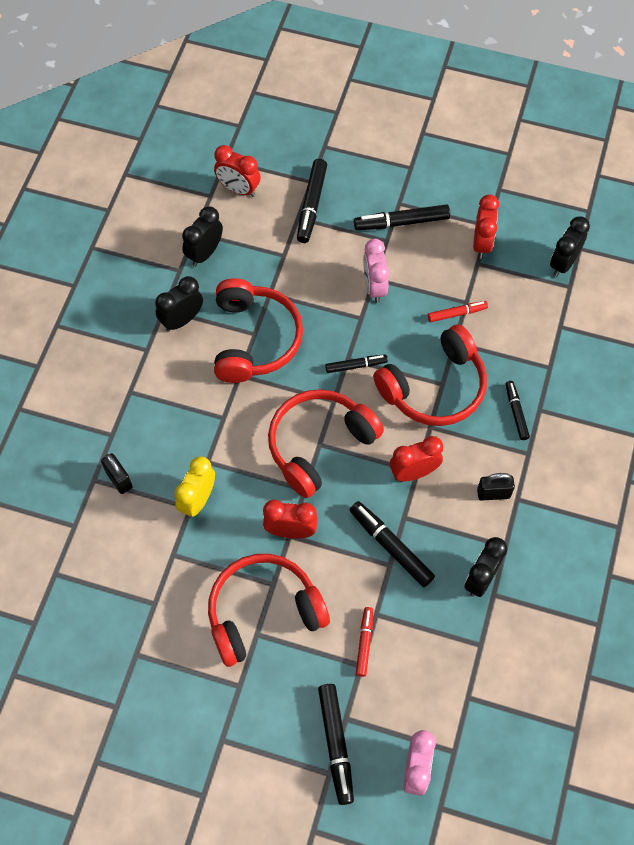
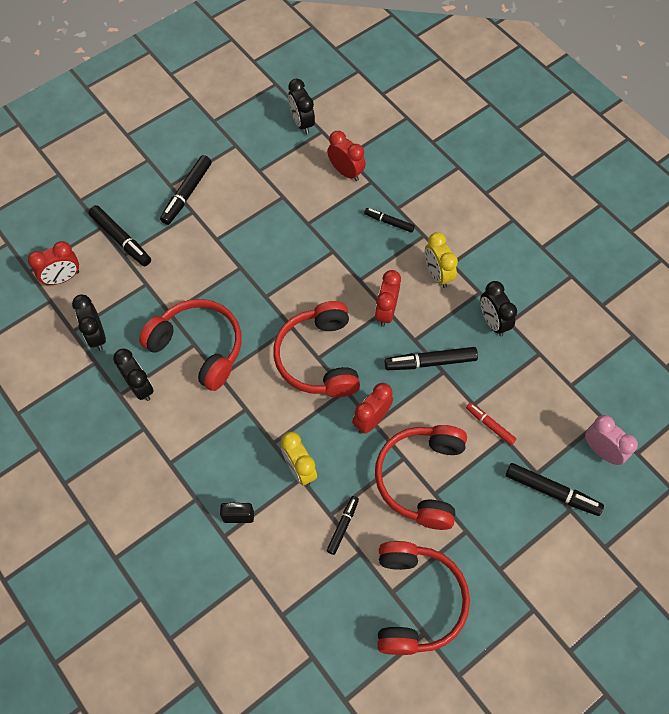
camera: 55 degrees left, 0 degrees up
(182, 320) = (140, 387): black clock -> black clock turned 150 degrees clockwise
(356, 365) = (275, 295): black marker -> black marker (342, 526)
(374, 287) = (223, 243): pink clock -> none
(434, 387) = (332, 257): red headphones -> red headphones (416, 601)
(457, 313) = (287, 207): red marker -> none
(482, 243) = (246, 158): red clock -> red clock (346, 172)
(493, 493) = (437, 274): black padlock -> yellow clock

